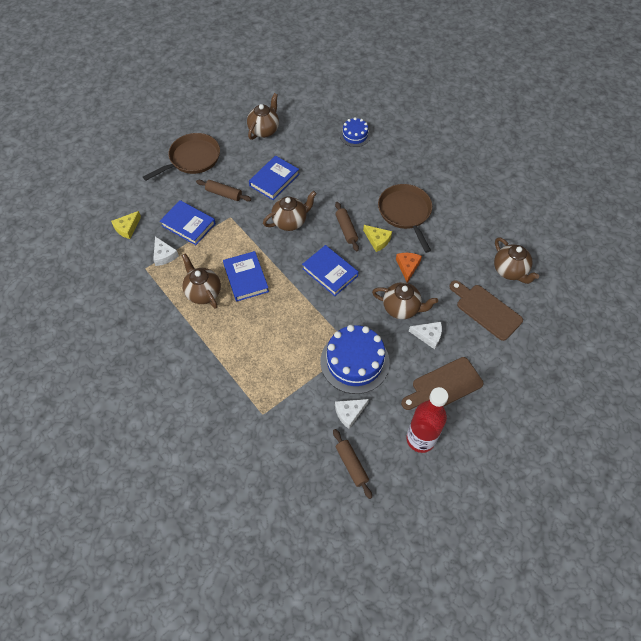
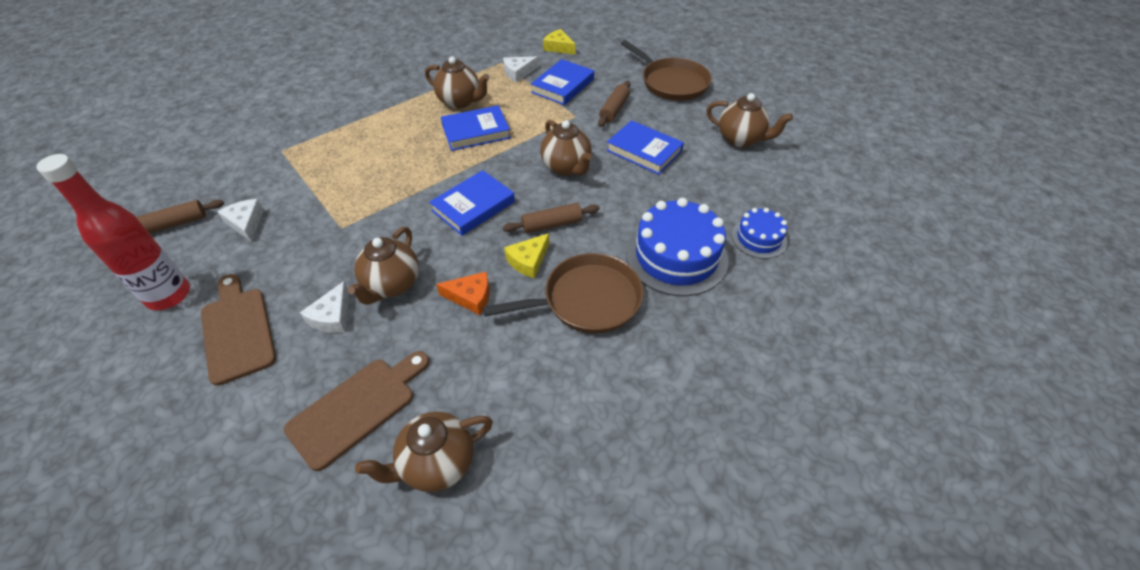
camera: 90 degrees right, 10 degrees down
(203, 293) = (460, 101): brown teapot -> brown teapot turned 60 degrees clockwise
(354, 361) = (319, 229): blue cake -> blue cake (676, 256)

